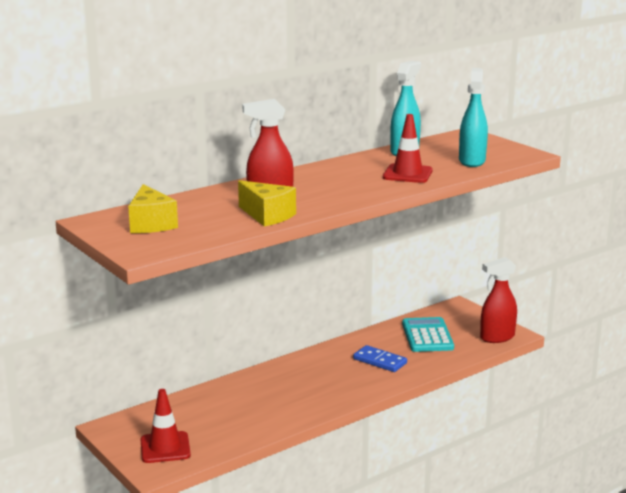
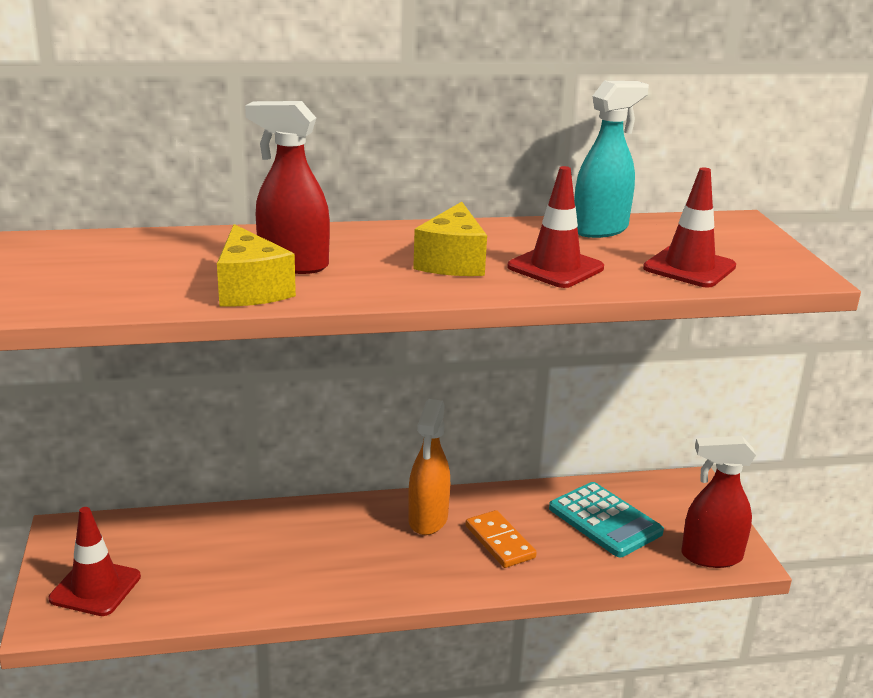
camera: 25 degrees right, 5 degrees up
(151, 224) = (82, 265): yellow cheese -> yellow cheese (452, 262)
(328, 361) = (428, 520): none -> orange spray bottle
(380, 361) = (500, 542): blue domino -> orange domino
(427, 336) = (605, 520): turquoise calculator -> turquoise calculator turned 120 degrees clockwise
(472, 161) = (689, 267): turquoise spray bottle -> red traffic cone

